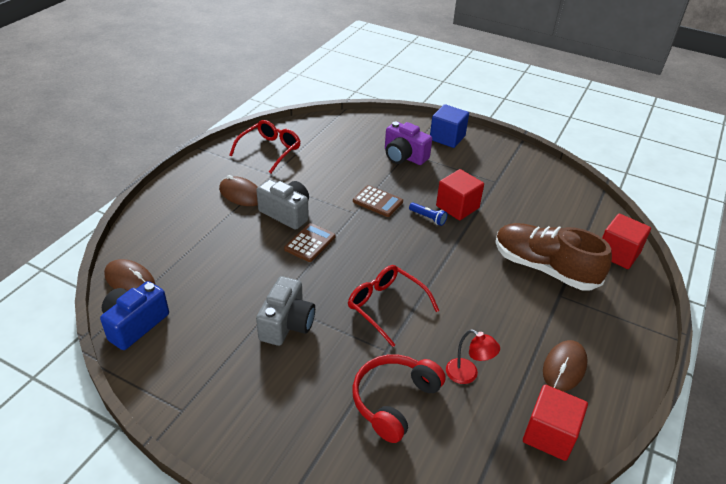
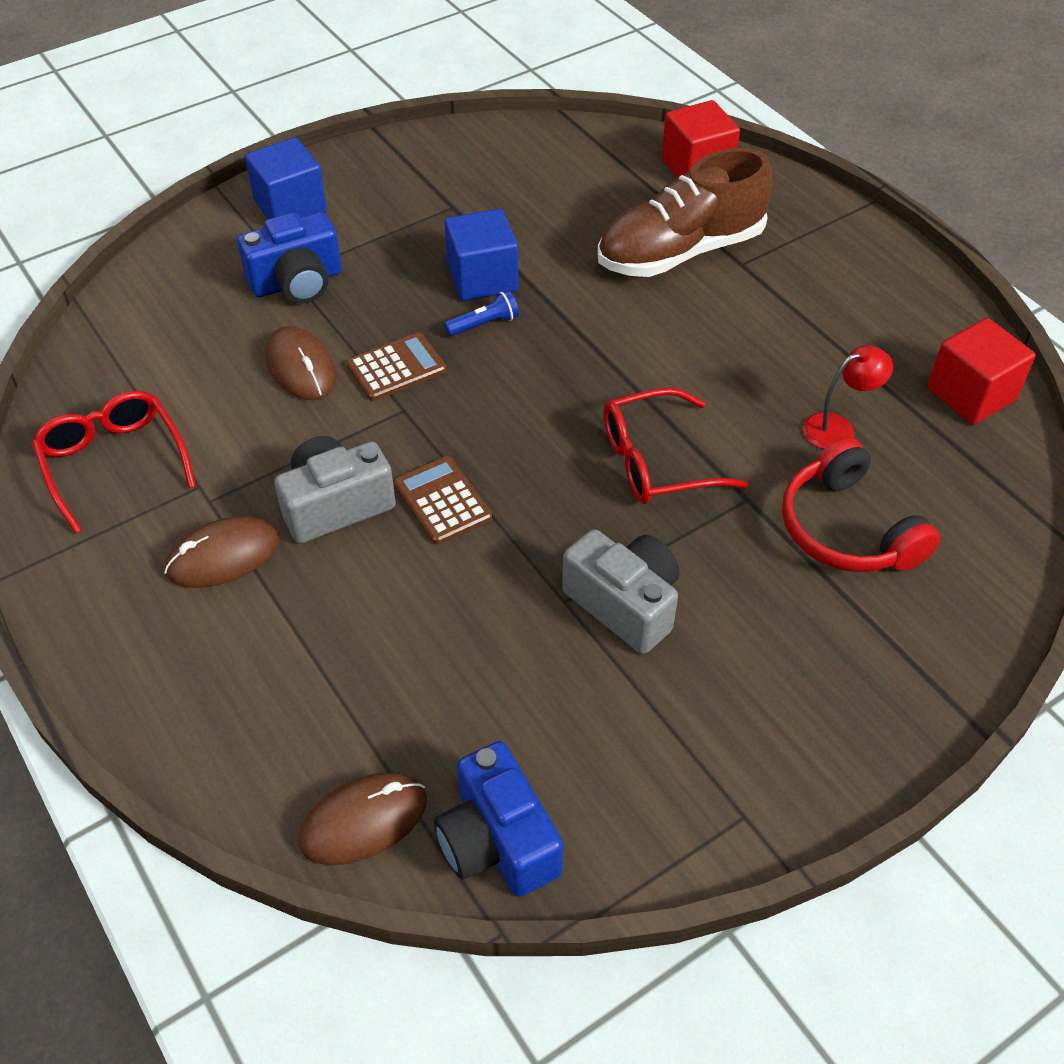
camera: 60 degrees left, 10 degrees up
(404, 156) = (297, 282): purple camera -> blue camera
(457, 207) = (482, 278): red cube -> blue cube
(564, 367) = (871, 325): brown mouse -> brown mouse (300, 367)

